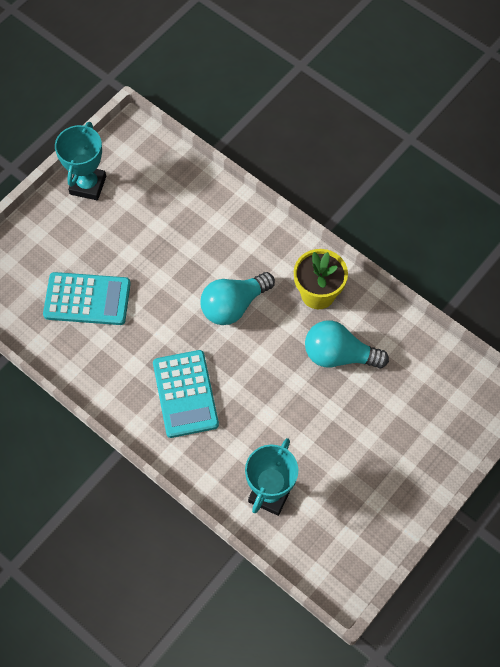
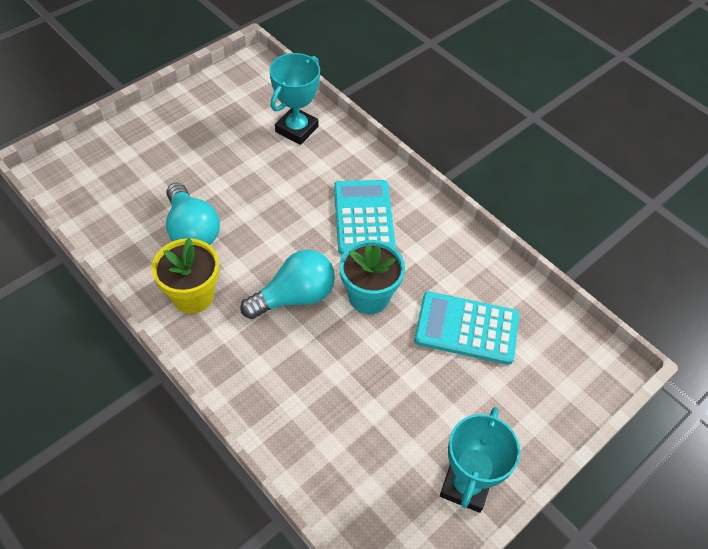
camera: 175 degrees left, 10 degrees down
(171, 315) = (369, 296): none -> turquoise flower pot
(339, 355) = (192, 230): turquoise light bulb -> turquoise light bulb turned 45 degrees clockwise

